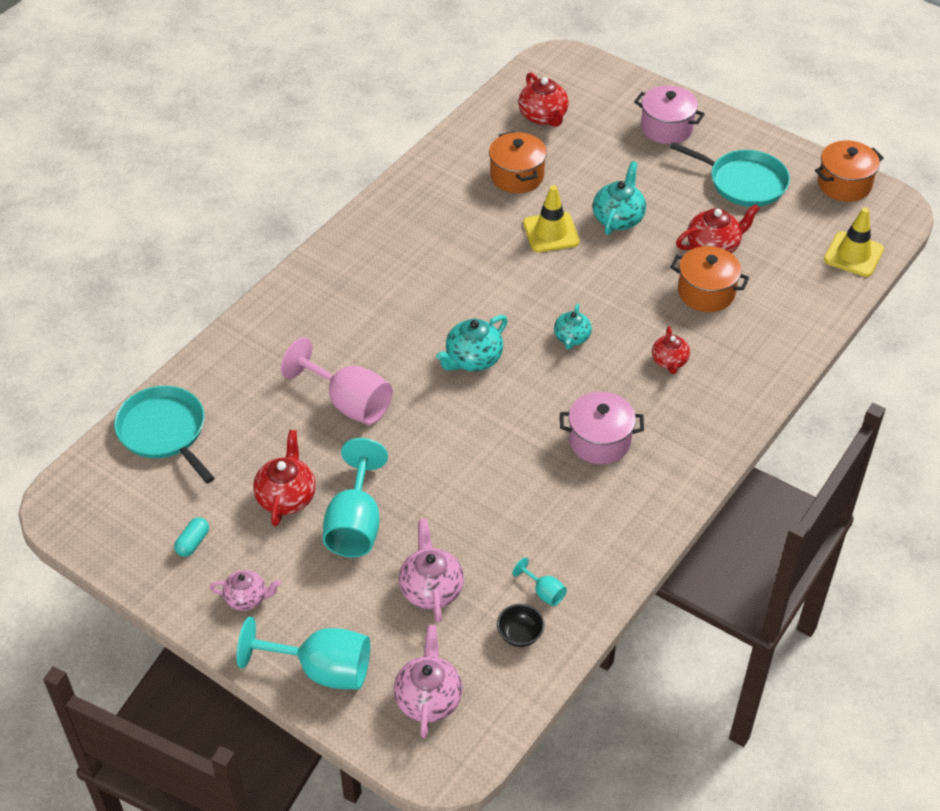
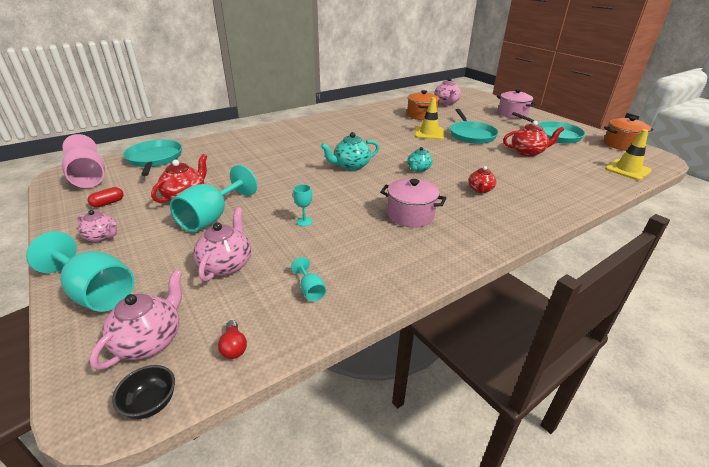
camera: 20 degrees right, 15 degrees down
(193, 543) = (108, 203): turquoise capsule -> red capsule
(348, 403) = (263, 168): pink goblet -> pink goblet (89, 178)
(475, 494) = (304, 221): none -> turquoise goblet
(511, 678) = (234, 347): none -> red light bulb
(520, 635) = (268, 315): black bowl -> black bowl (151, 403)
(543, 116) = (446, 103): red teapot -> pink teapot
(618, 218) = (471, 135): turquoise teapot -> turquoise pan
(706, 292) = (517, 167): orange pot -> none

